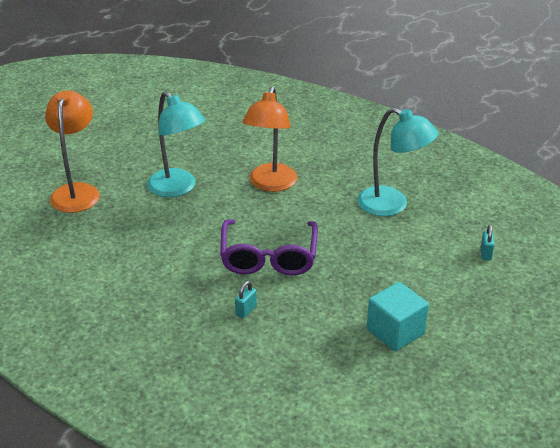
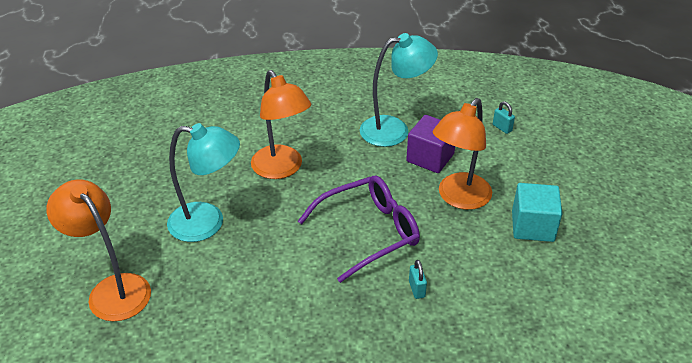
camera: 45 degrees left, 5 degrees up
(268, 257) = (369, 232): purple glasses -> purple glasses turned 75 degrees counterclockwise
(367, 278) = (458, 198): none -> orange lamp
(389, 239) = (430, 157): none -> purple cube

